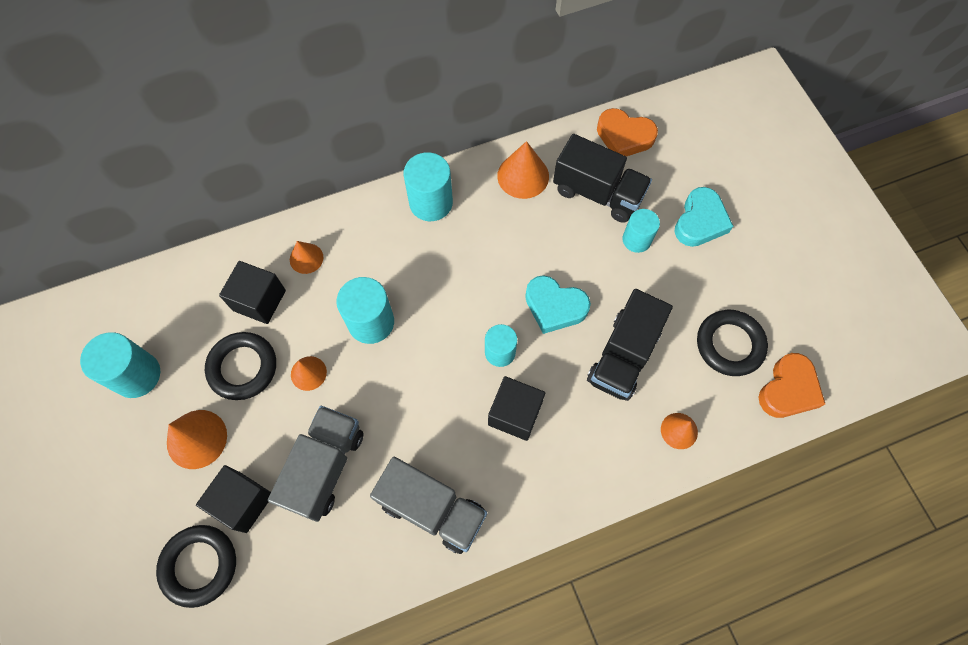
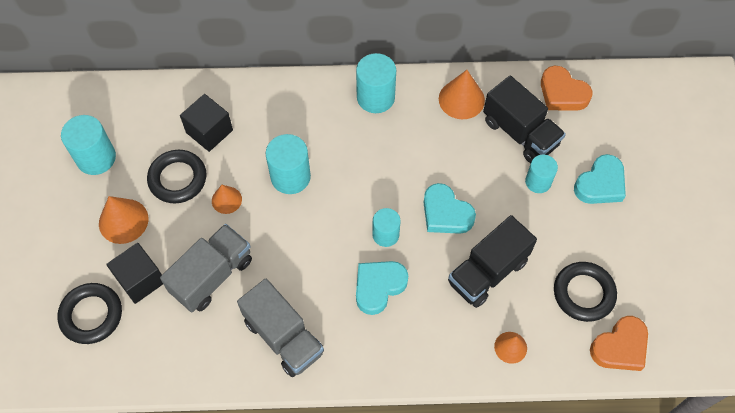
camera: 20 degrees right, 5 degrees down
(306, 258) = (258, 110): orange cone -> none
(515, 414) = (378, 287): black cube -> turquoise heart

